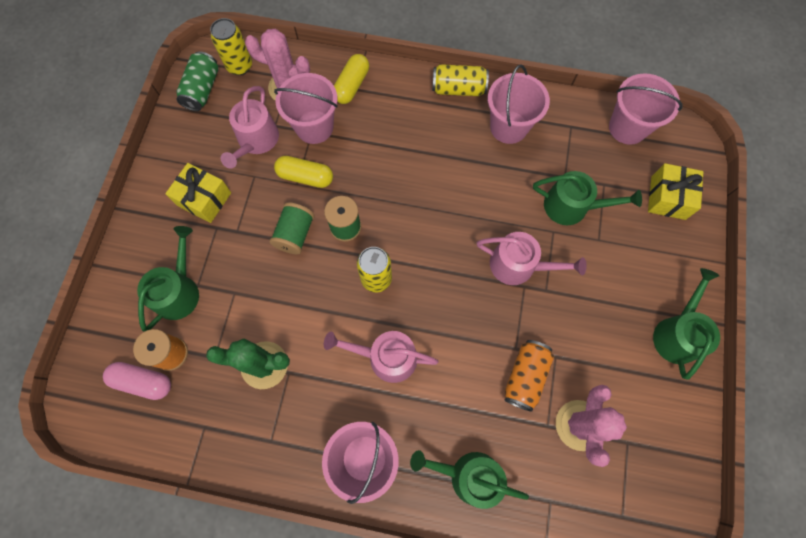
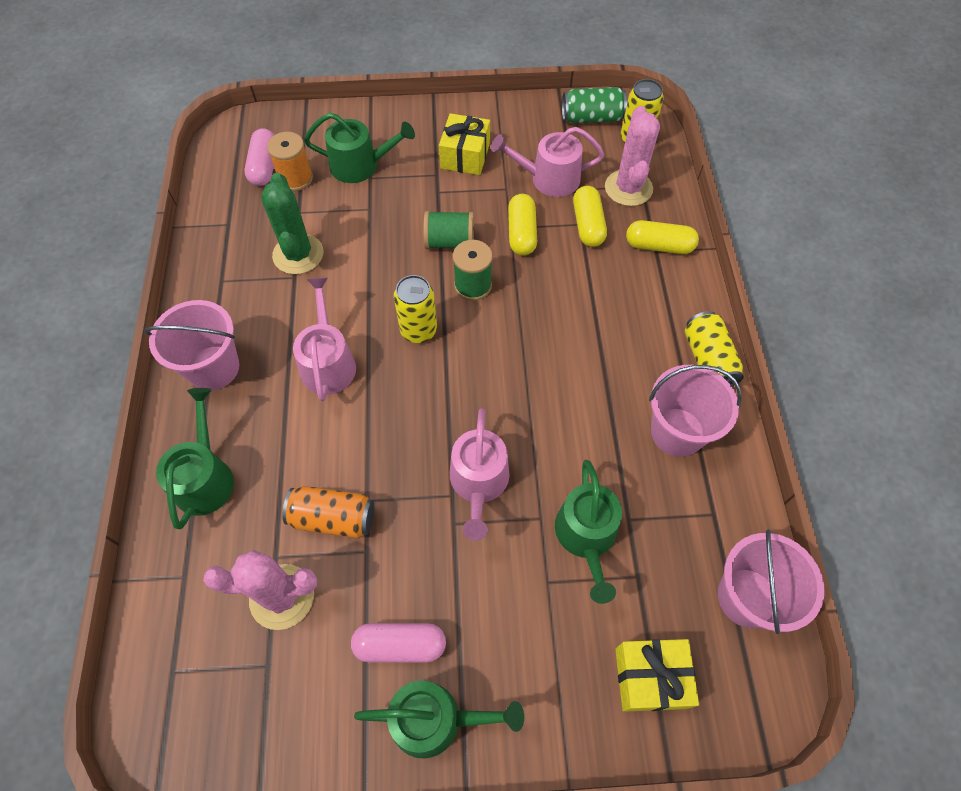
camera: 75 degrees right, 10 degrees down
(314, 127) = (587, 225): pink bucket -> yellow capsule
(626, 346) = (400, 645): none -> pink capsule

